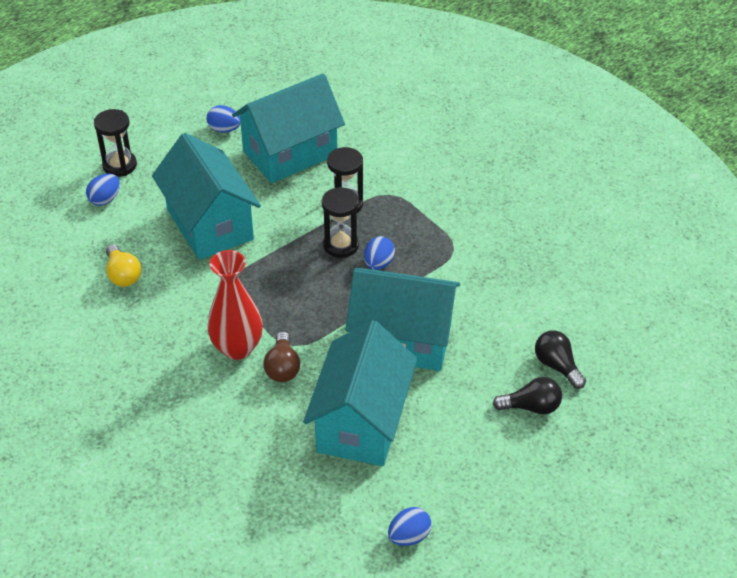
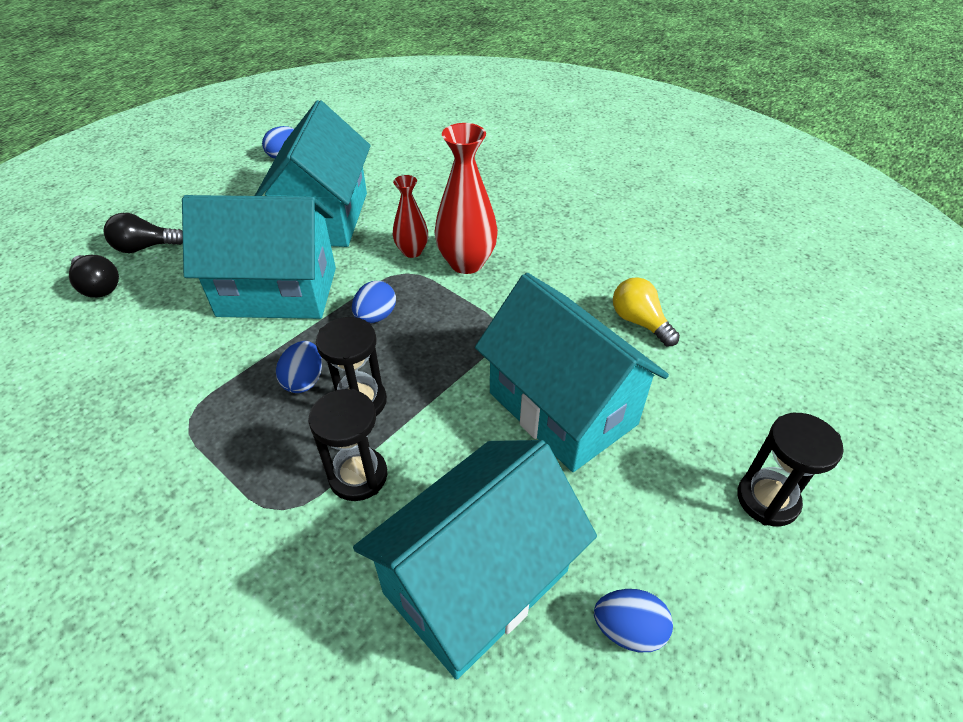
camera: 170 degrees right, 0 degrees up
(105, 199) = (741, 428): blue egg -> blue egg (376, 316)
(282, 367) = (412, 251): brown light bulb -> red vase

